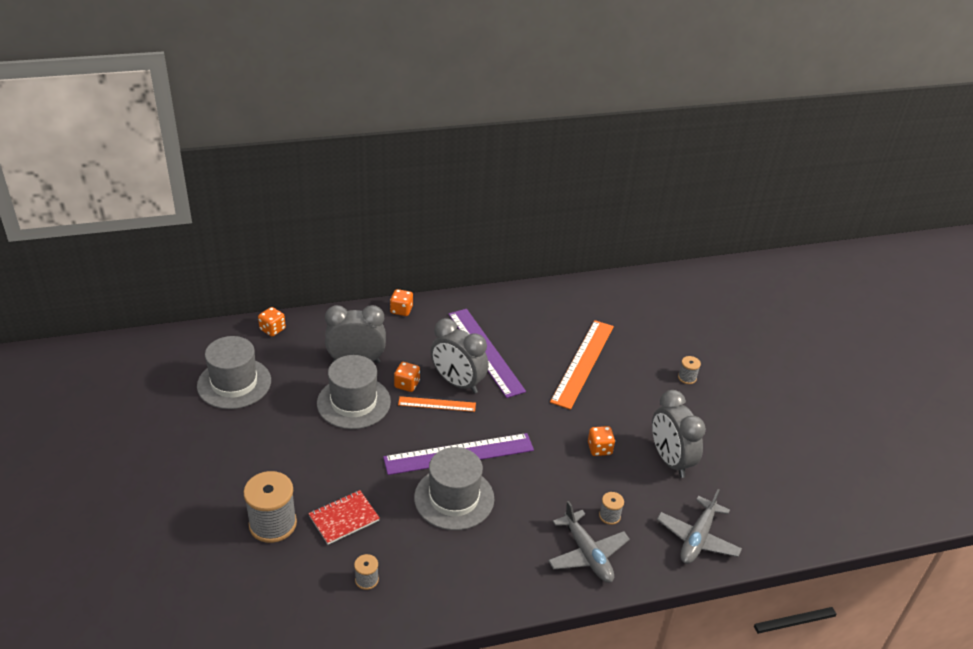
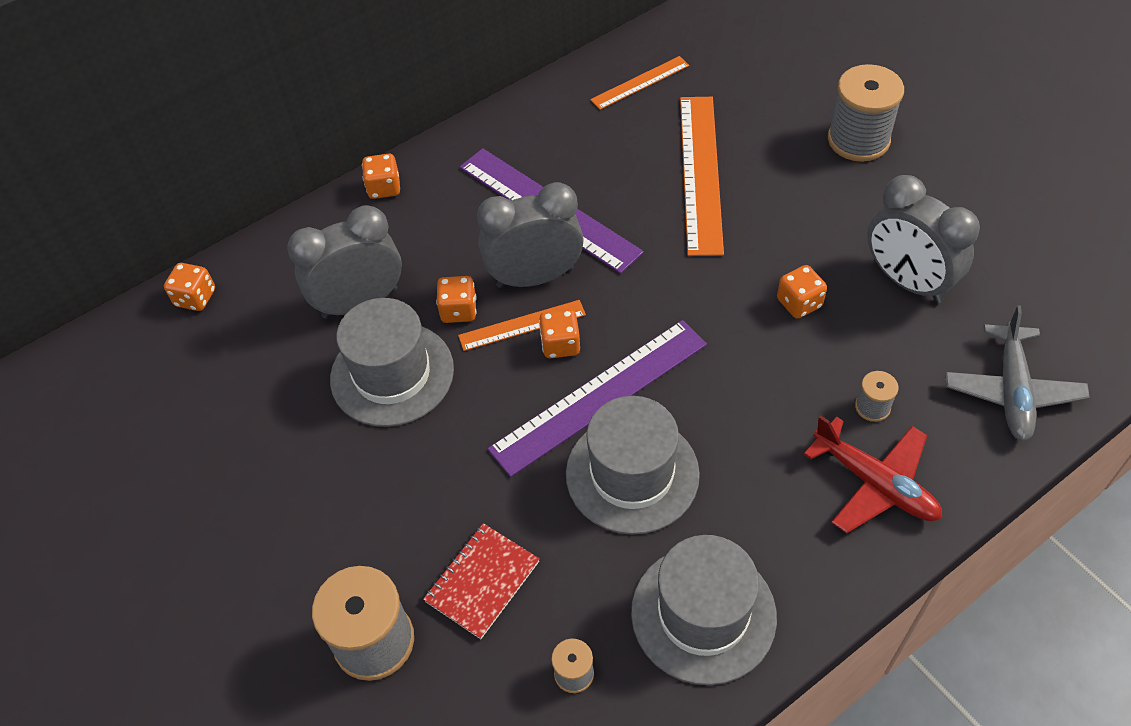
camera: 15 degrees left, 15 degrees up
(234, 383) = (181, 417): grey hat -> grey hat (703, 614)
(452, 421) = (560, 344): none -> orange dice
(458, 383) = (535, 277): grey clock -> grey clock turned 150 degrees clockwise
(576, 305) = (640, 82): none -> orange ruler
(587, 554) = (875, 484): grey plane -> red plane
(687, 378) = (858, 140): grey spool -> grey spool, size x2.09

